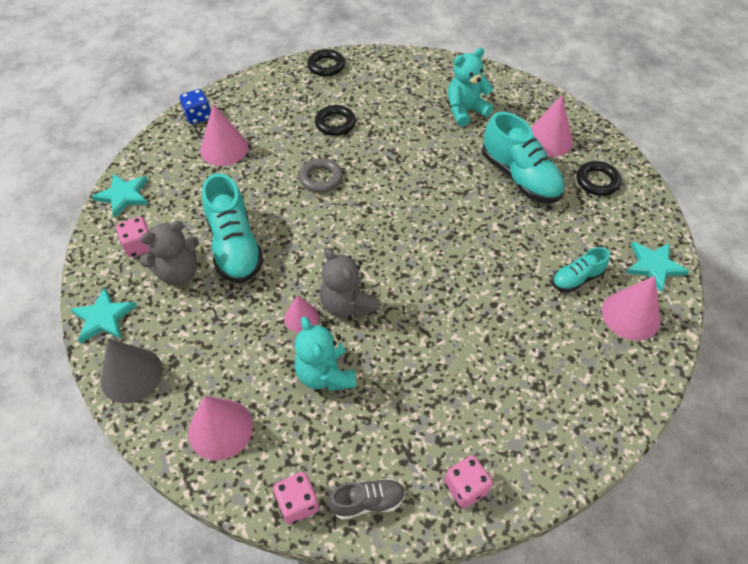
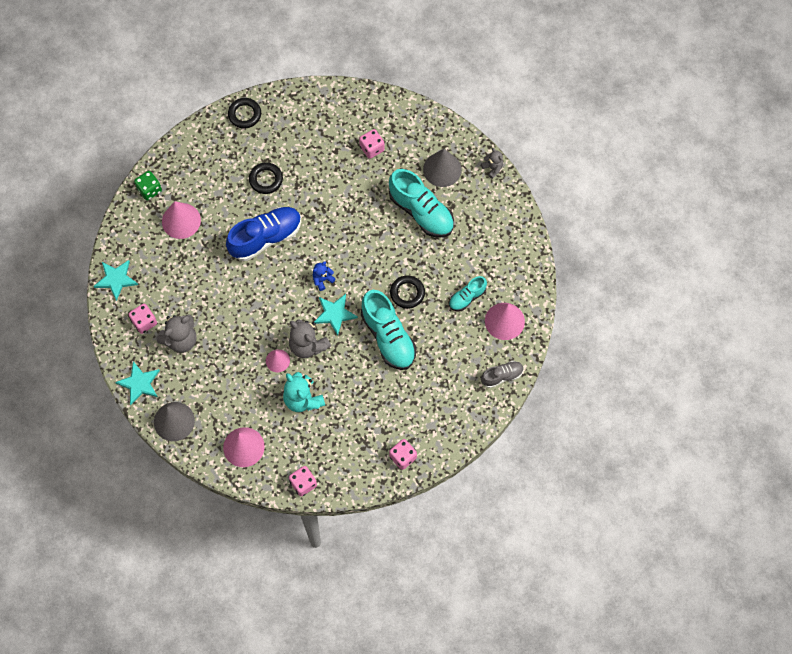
camera: 10 degrees left, 15 degrees up
(198, 116) = (149, 190): blue dice -> green dice
(234, 246) = (215, 311): turquoise shoe -> turquoise shoe (388, 337)
(320, 178) = (266, 238): grey ring -> blue shoe
(367, 502) = (345, 476): grey shoe -> grey shoe (502, 376)
(383, 231) = (322, 280): none -> blue teddy bear
(465, 111) = (372, 148): turquoise teddy bear -> pink dice
(549, 139) = (442, 169): pink cone -> grey cone
(597, 181) = (481, 206): black ring -> black ring (407, 293)
(612, 146) = (492, 168): none -> grey teddy bear
(654, 266) = (521, 278): turquoise star -> turquoise star (334, 314)

